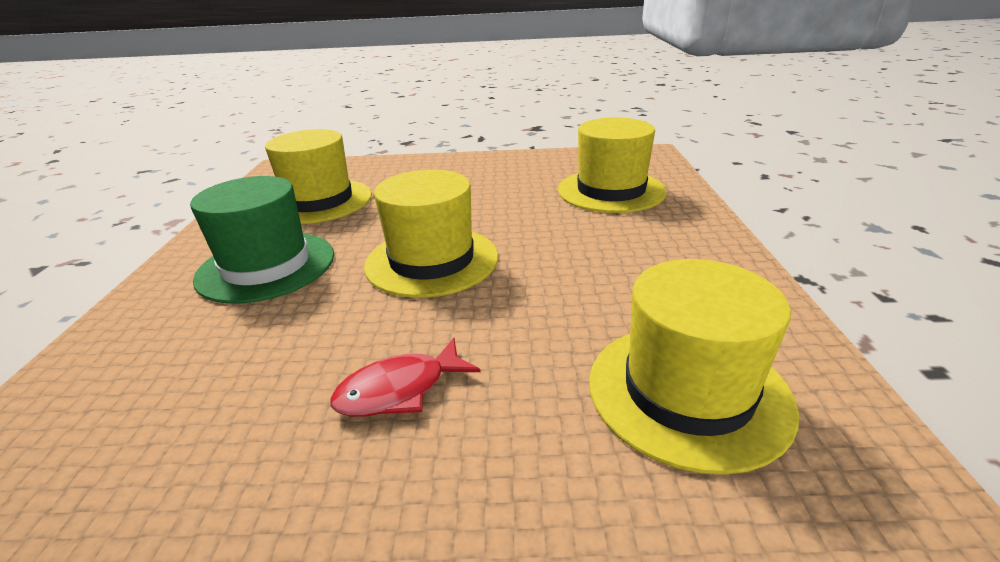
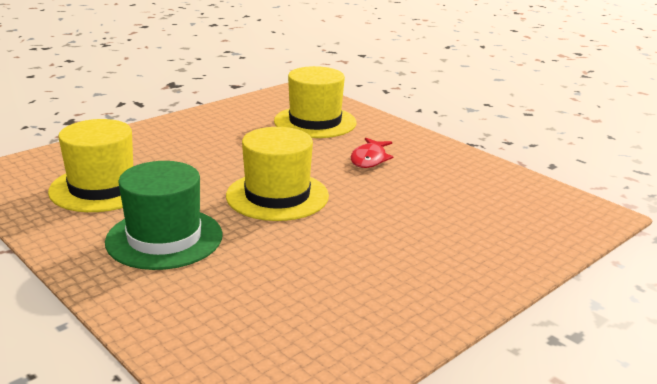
camera: 45 degrees left, 5 degrees down
(399, 390) = (376, 254): red fish -> red fish (369, 159)
(688, 391) = (488, 204): yellow hat -> none

